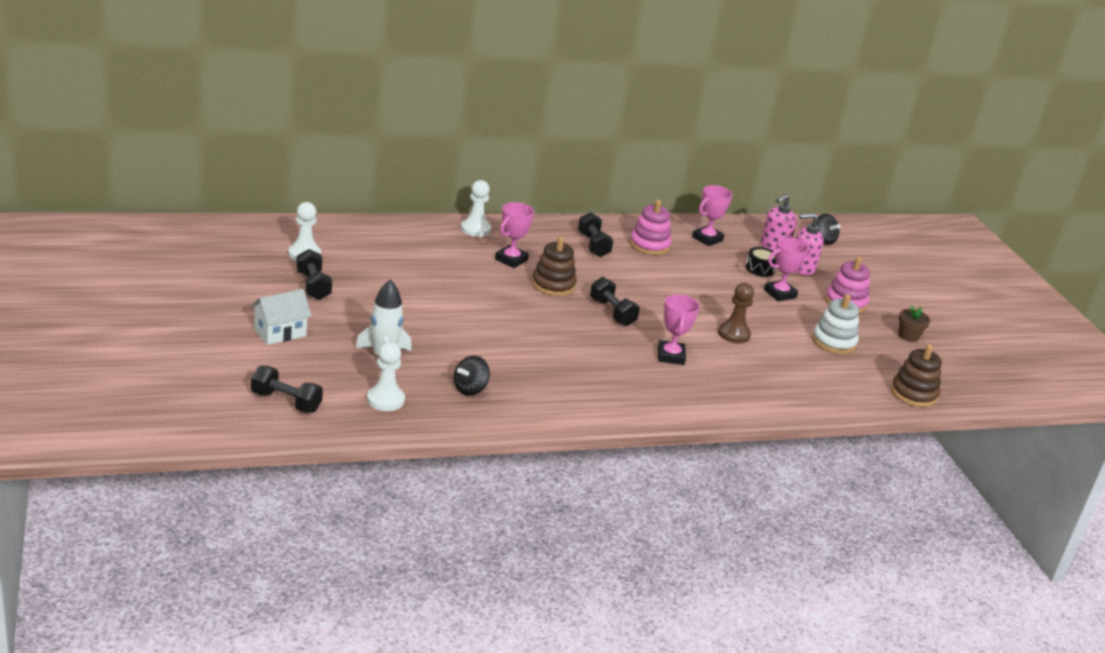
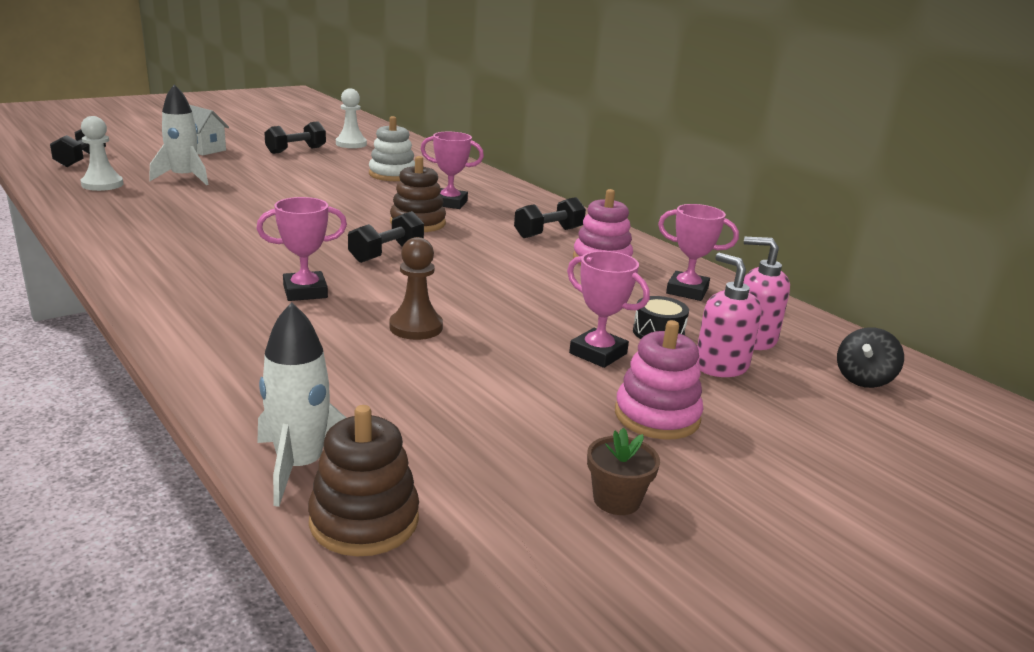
camera: 70 degrees right, 5 degrees down
(470, 389) = (143, 209): black spinning top -> none
(475, 229) = (495, 186): white pawn -> none
(834, 342) = (487, 412): white stacking toy -> white stacking toy (392, 174)
(871, 399) = (300, 466): none -> white rocket

